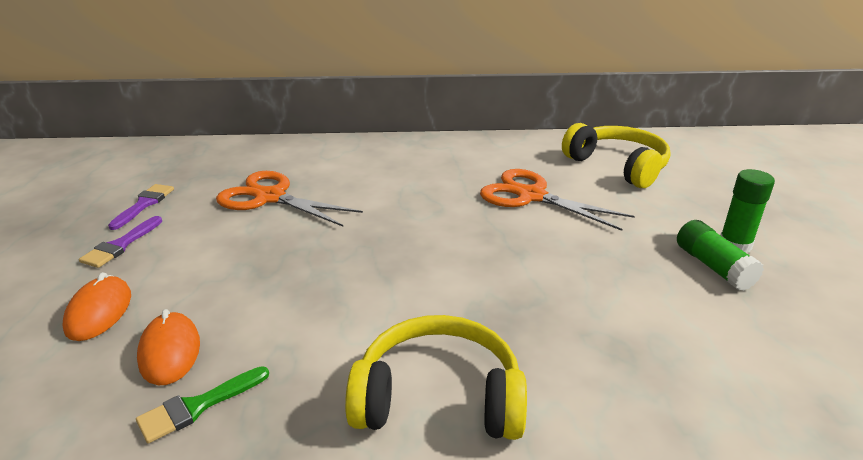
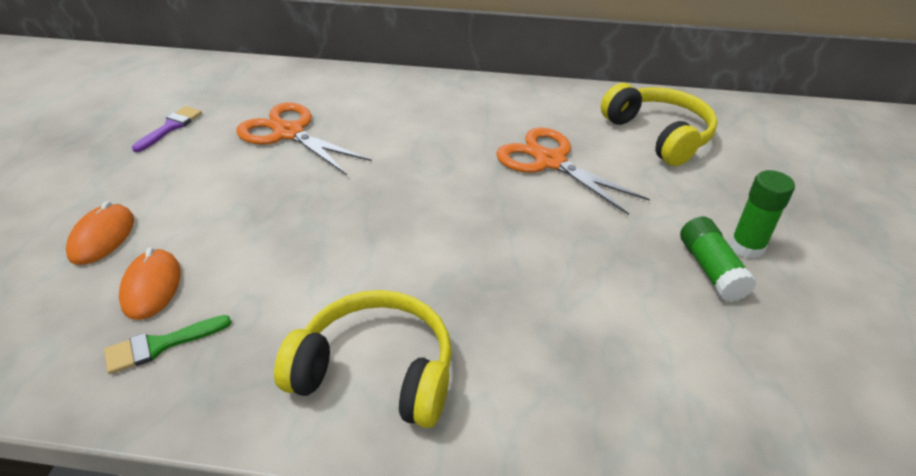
camera: 10 degrees right, 10 degrees up
(120, 245) = (138, 169): purple brush -> none

